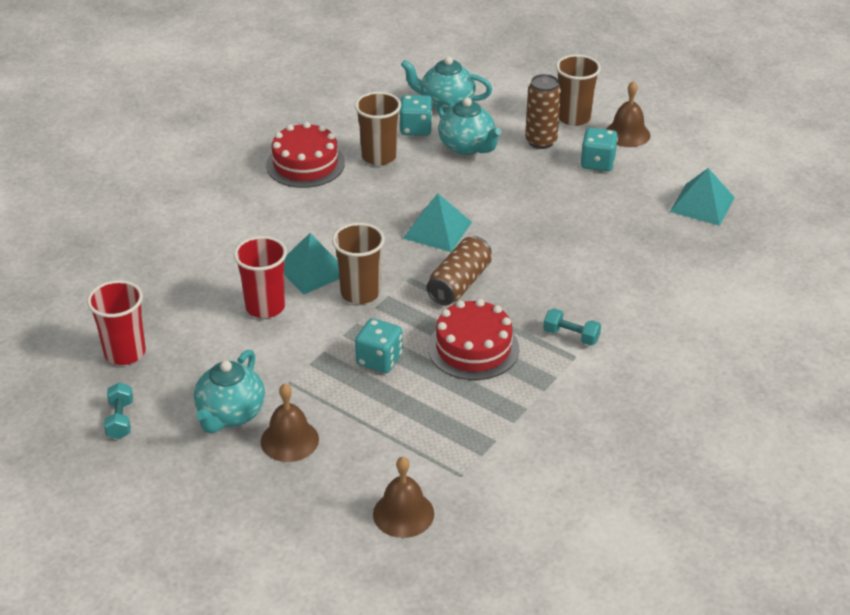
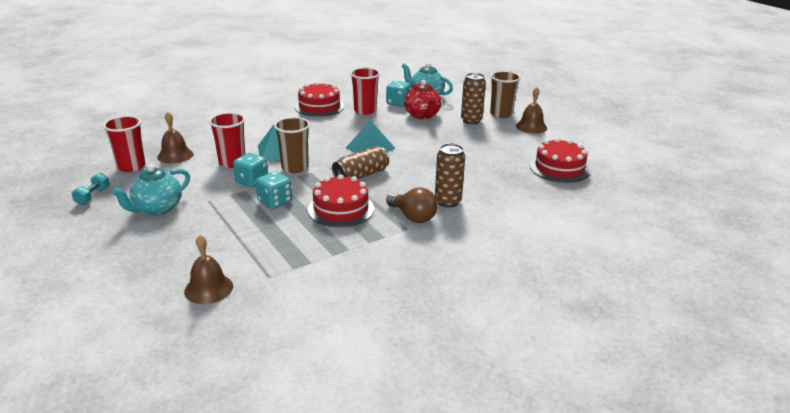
camera: 20 degrees right, 10 degrees down
(289, 440) = (178, 229): brown bell -> brown bell (175, 155)
(379, 156) = (365, 110): brown cup -> red cup
(467, 146) = (422, 115): turquoise teapot -> red teapot
(571, 336) = (413, 217): turquoise dumbbell -> brown light bulb
(597, 163) = (501, 136): turquoise dice -> turquoise dice (252, 181)
(598, 299) = (448, 202): none -> brown can
(702, 204) = (559, 168): turquoise pyramid -> red cake

